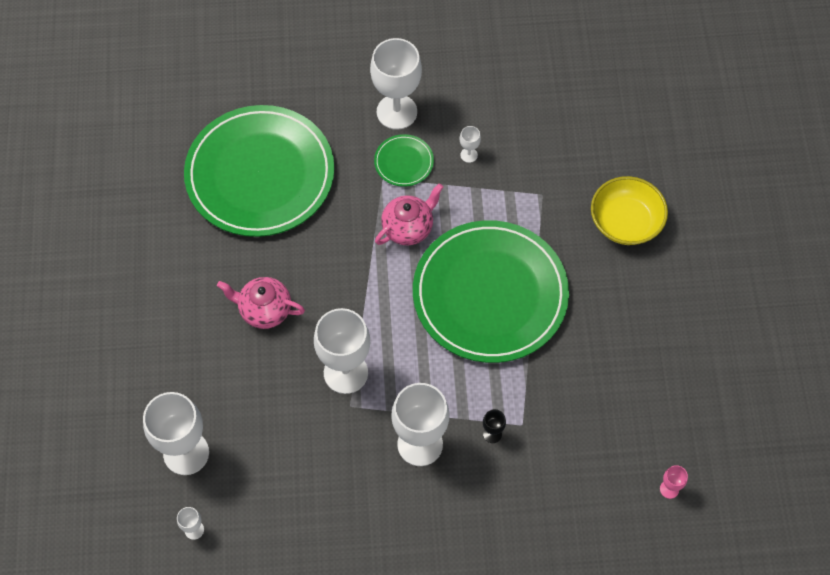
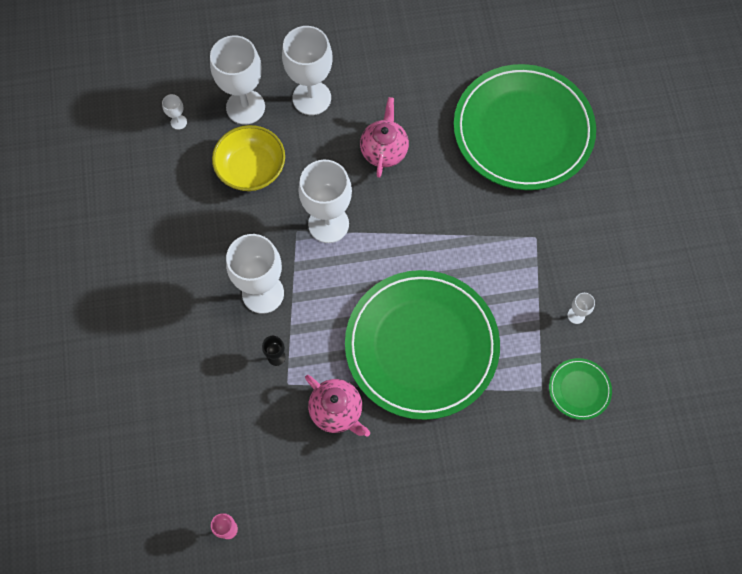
camera: 85 degrees right, 5 degrees up
(396, 112) = (614, 243): white goblet -> white goblet (311, 98)
(404, 162) = (557, 254): green plate -> green plate (579, 389)
(408, 228) = (484, 265): pink teapot -> pink teapot (337, 411)
(625, 222) = (521, 478): yellow bowl -> yellow bowl (251, 169)

